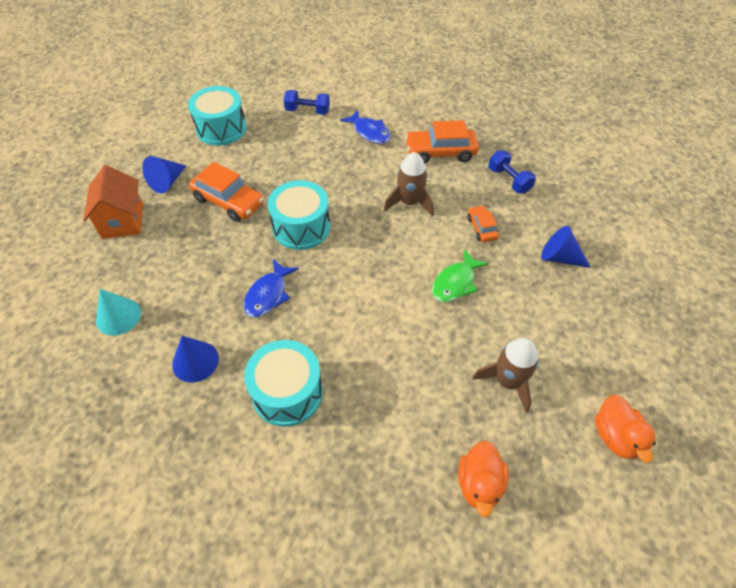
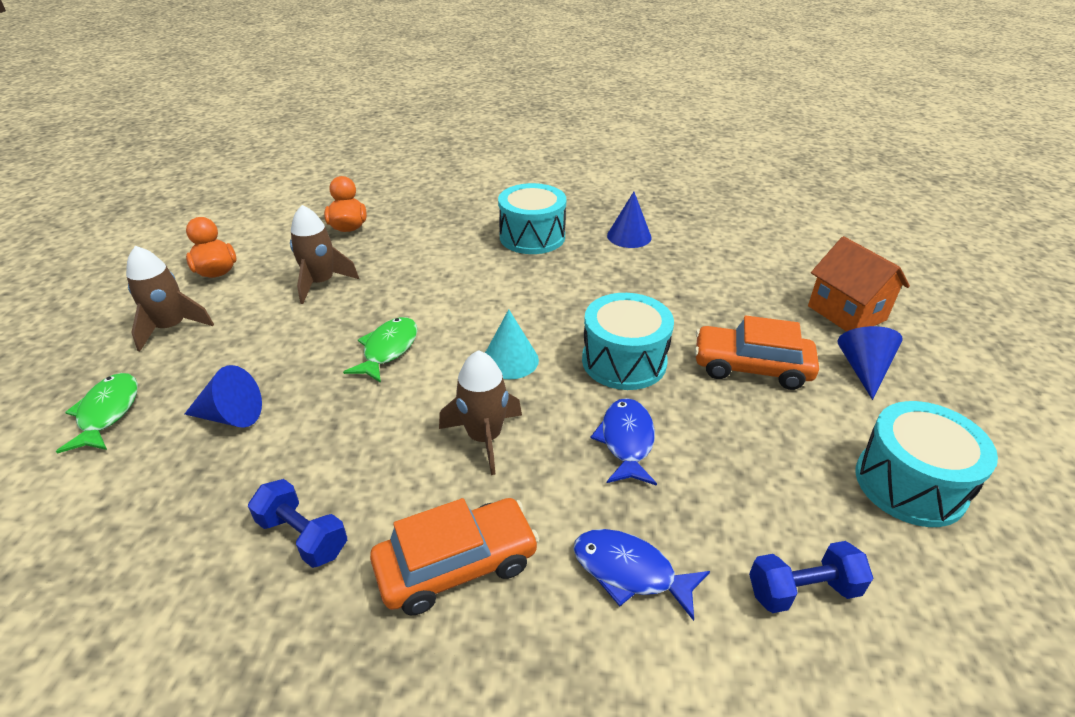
camera: 160 degrees right, 15 degrees down
(118, 316) = (732, 245): turquoise cone -> turquoise cone (510, 360)
(268, 295) = (606, 290): blue fish -> blue fish (626, 441)
(481, 228) = (356, 428): orange car -> none
(630, 359) = (171, 327): none -> brown rocket
(642, 282) = (107, 413): none -> green fish

